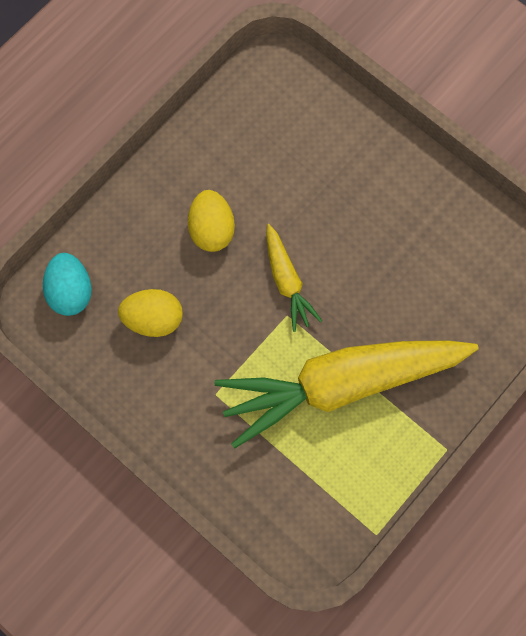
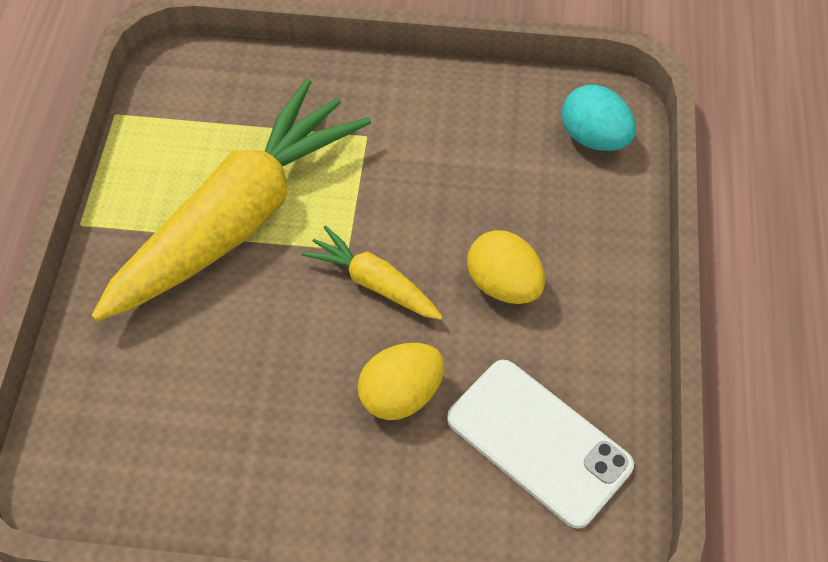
camera: 145 degrees right, 15 degrees down
(153, 319) = (487, 163): yellow egg -> yellow egg (401, 395)
(266, 130) = (539, 442): none -> white phone

